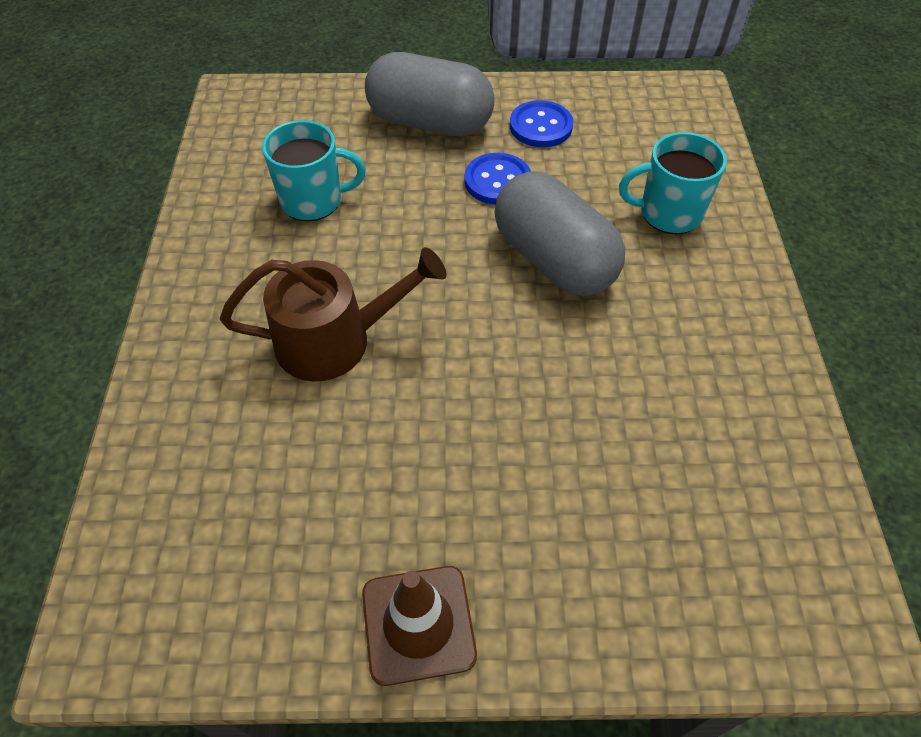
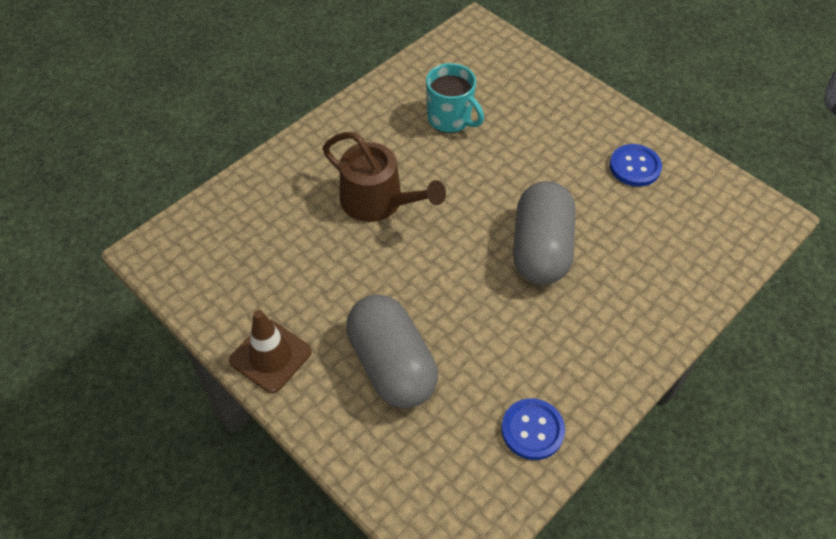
camera: 45 degrees right, 0 degrees up
(430, 122) = (568, 118): grey capsule -> grey capsule (391, 365)
(497, 181) = (565, 181): blue button -> blue button (532, 430)
(668, 213) = (646, 276): turquoise mug -> none

